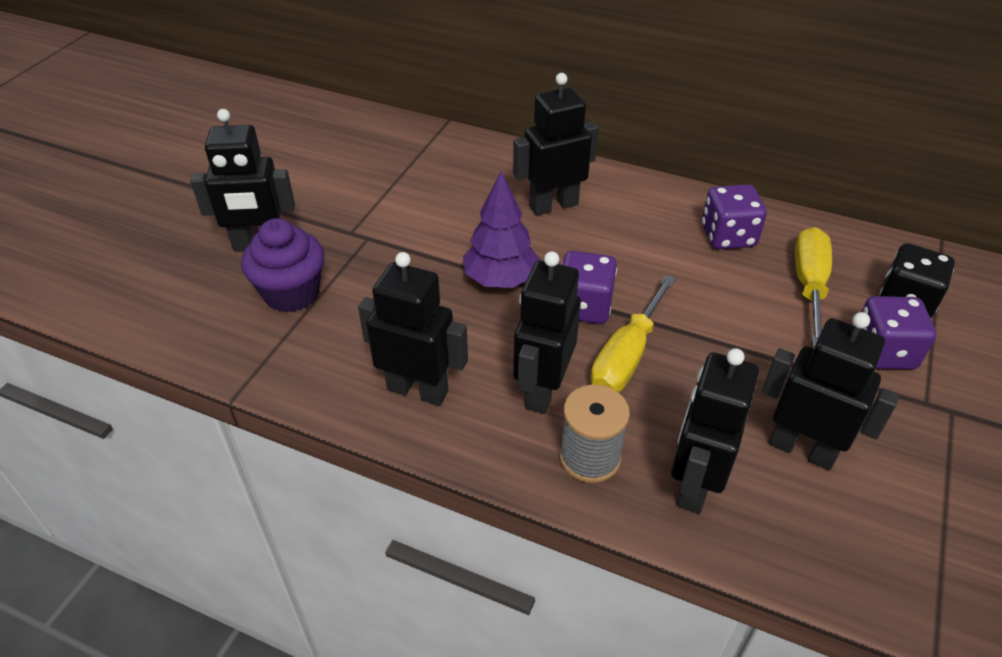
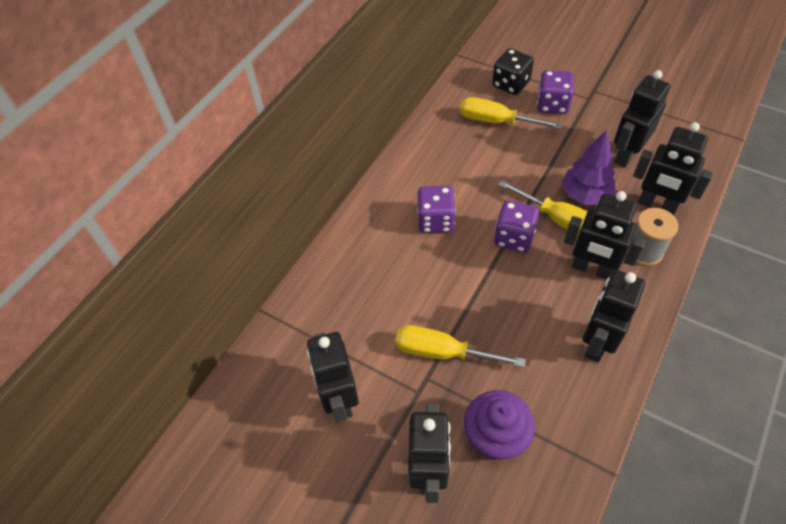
camera: 80 degrees left, 10 degrees up
(400, 248) = (443, 352): none -> yellow screwdriver
(500, 280) = (484, 284): purple tree -> purple tree (585, 195)
(553, 205) = (399, 243): black robot -> black robot (339, 399)
(728, 236) = (446, 149): purple dice -> purple dice (435, 220)

